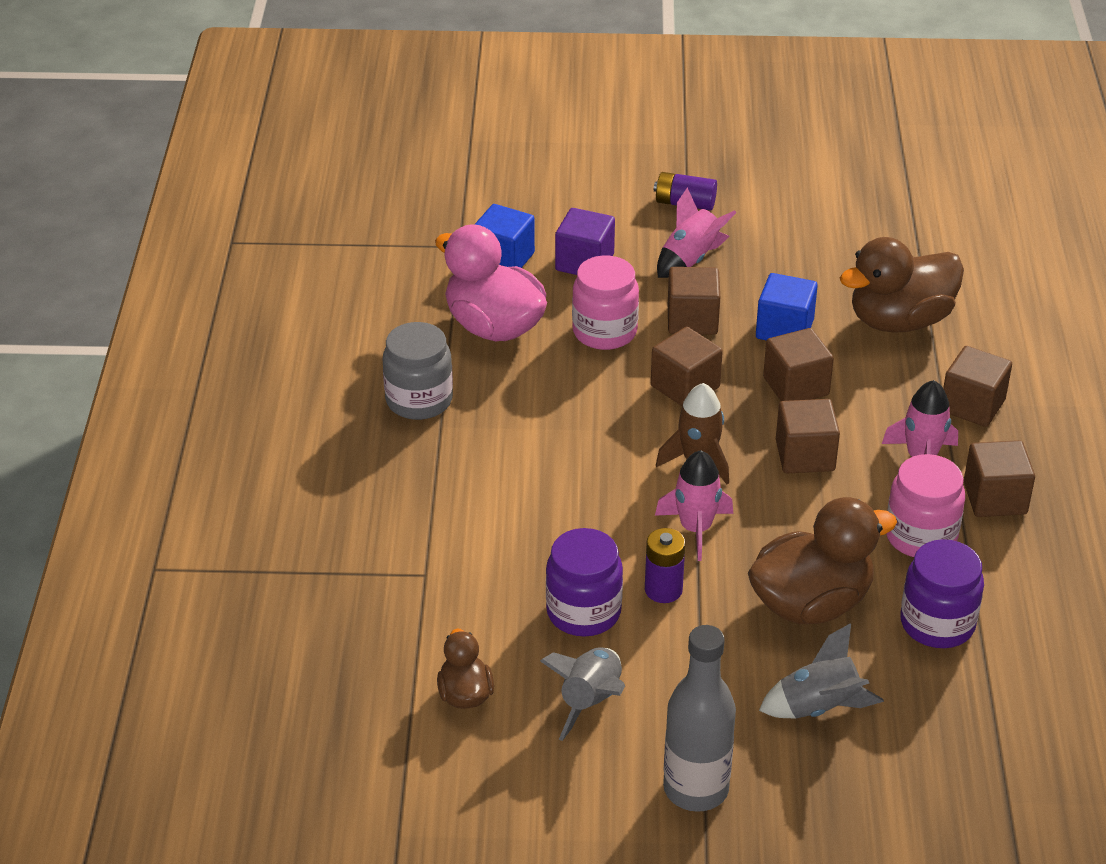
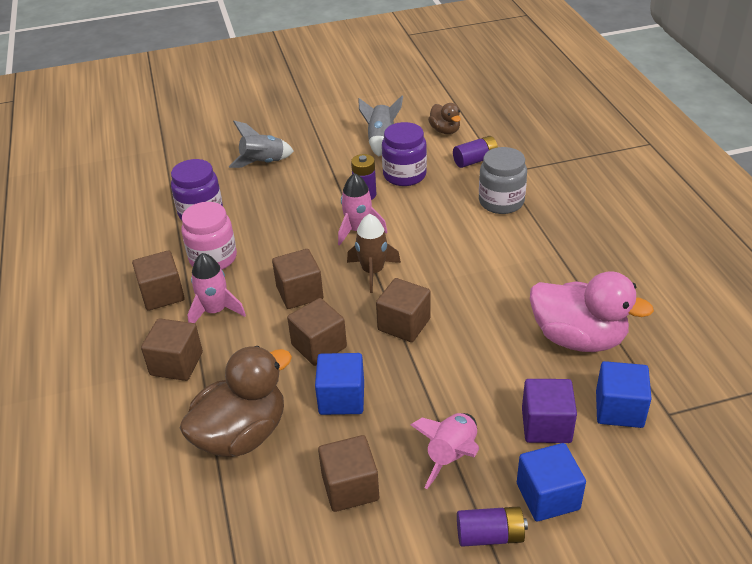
camera: 165 degrees right, 0 degrees up
(419, 400) = (587, 267): grey jar -> grey jar (501, 202)
(453, 611) = (475, 160): none -> purple battery
(604, 332) = (489, 356): pink jar -> none
(619, 216) = (548, 496): none -> blue cube
(692, 320) = (423, 387): brown cube -> brown cube (350, 487)
(696, 789) = (316, 122): grey bottle -> none
(811, 603) = (276, 207): brown duck -> none

